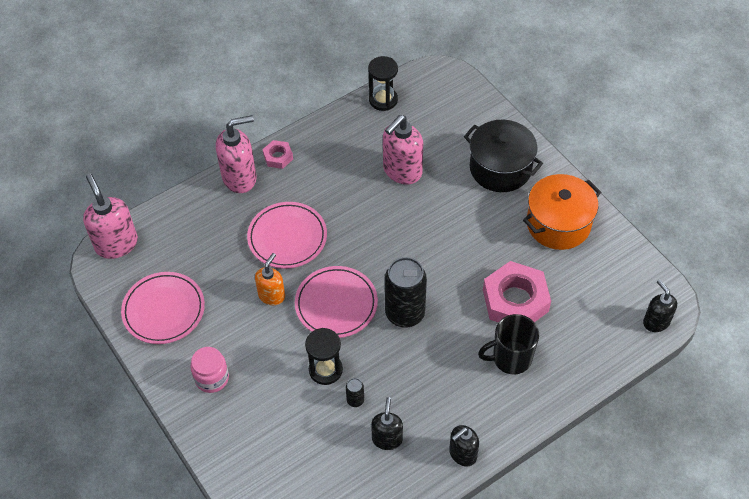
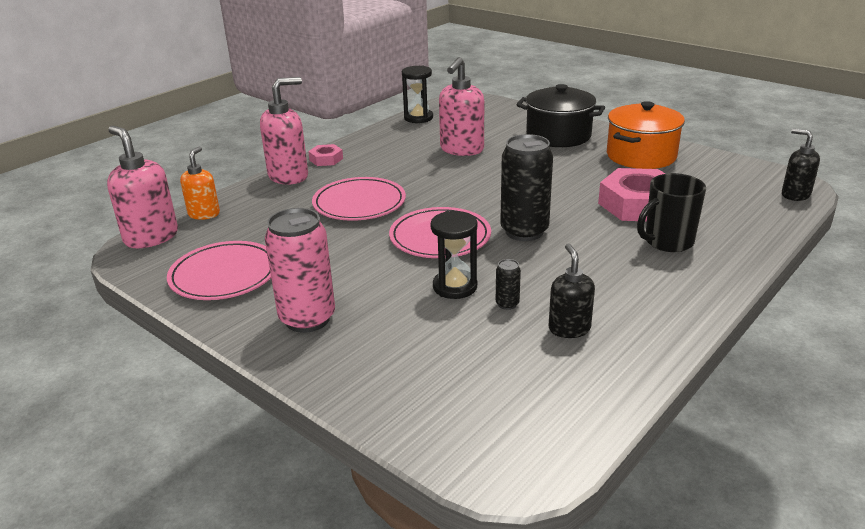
camera: 15 degrees left, 25 degrees down
(212, 378) = (307, 319): pink jar -> pink can
(272, 295) = (359, 243): orange soap dispenser -> orange soap dispenser (204, 214)
(462, 454) = (674, 324): black soap dispenser -> none

